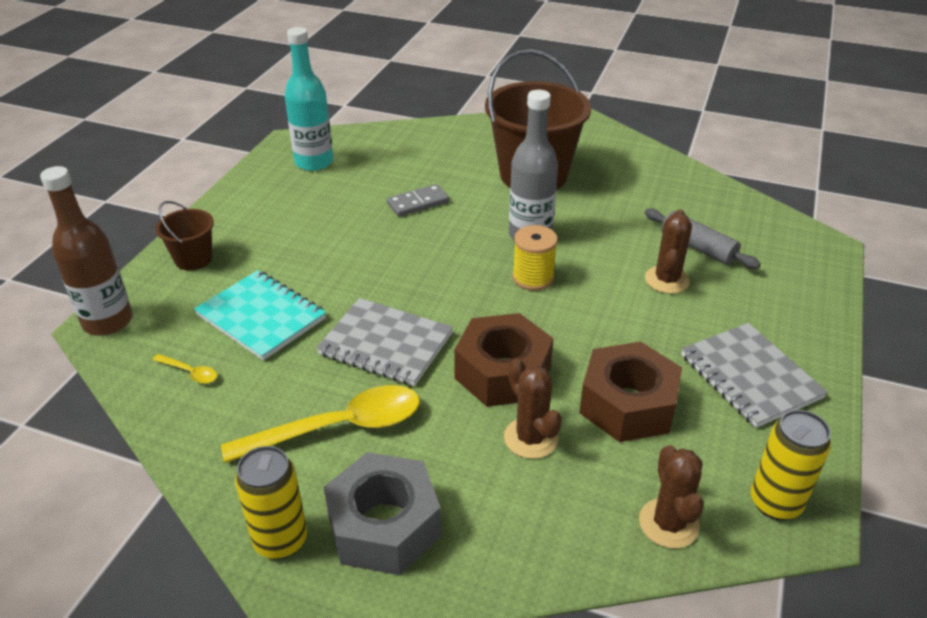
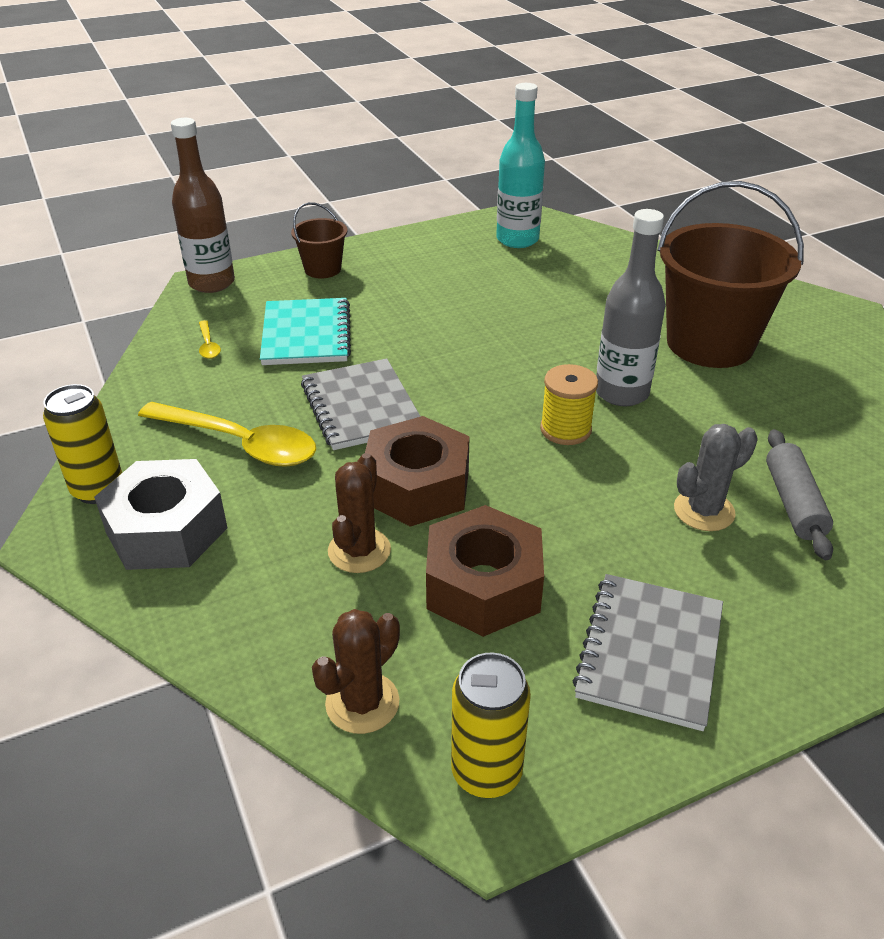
camera: 45 degrees right, 0 degrees up
(418, 203) = (557, 313): grey domino -> none
(667, 280) = (704, 511): brown cactus -> grey cactus

